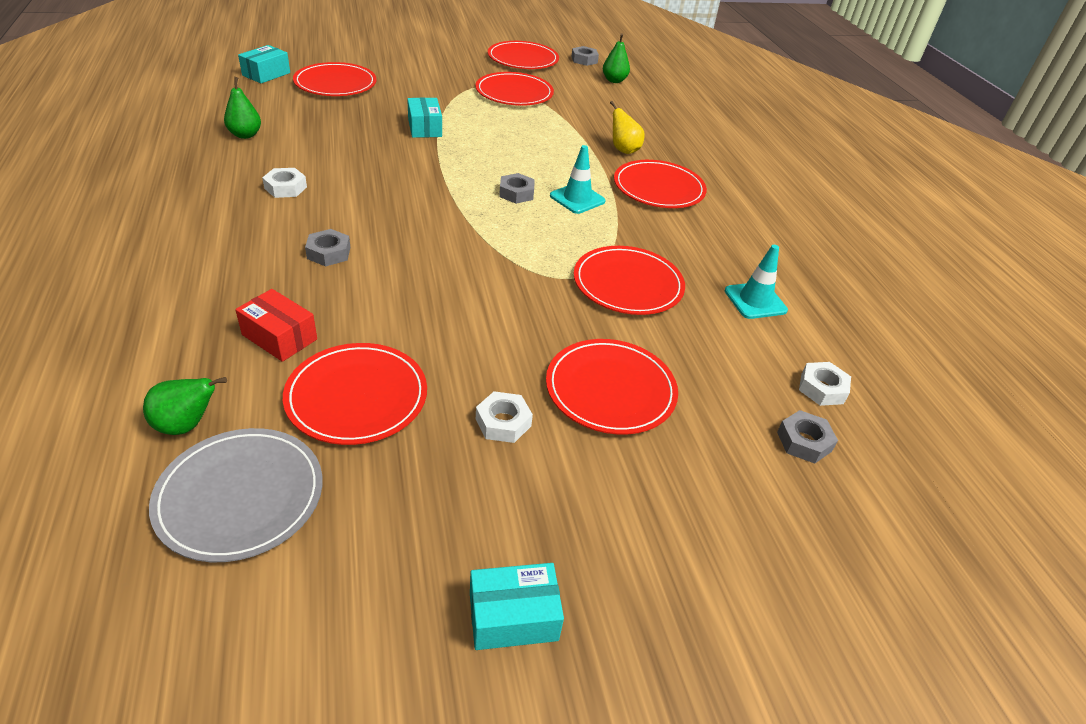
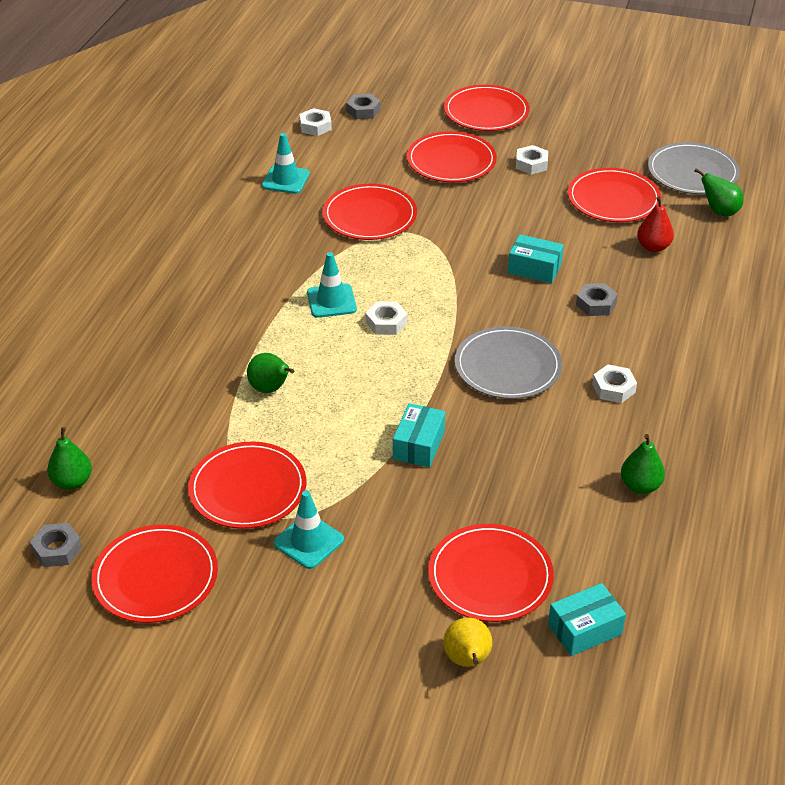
camera: 145 degrees left, 0 degrees up
(279, 337) = (653, 247): red box -> red pear
(388, 184) = (507, 367): none -> grey plate
(456, 80) = (309, 541): none -> turquoise traffic cone
(513, 616) = (577, 101): turquoise box -> turquoise box (534, 269)
(516, 193) = (386, 323): grey nut -> white nut
(557, 137) = (270, 389): none -> green pear
(623, 150) = (213, 349): yellow pear -> yellow pear (467, 660)
(658, 188) = (236, 292): red plate -> red plate (486, 112)

